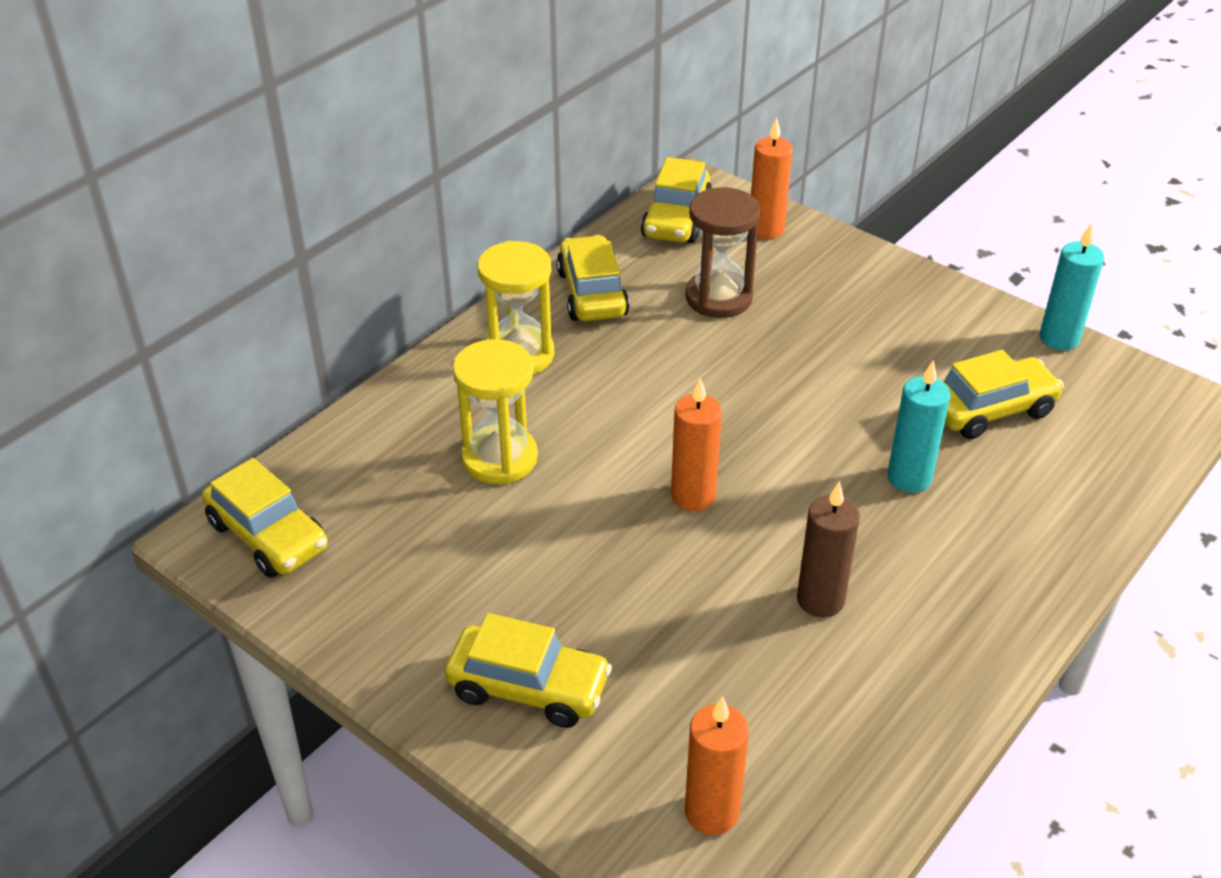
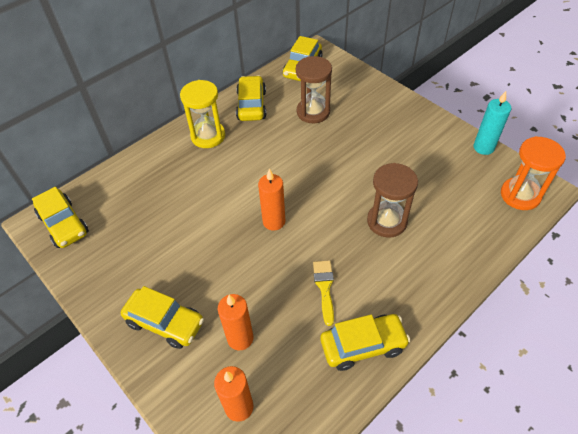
camera: 10 degrees right, 10 degrees up
(499, 458) = (184, 192): yellow hourglass -> none
(766, 229) = (345, 76): orange candle -> orange candle (240, 338)
(820, 600) = (324, 288): brown candle -> yellow brush
(909, 478) = (387, 221): turquoise candle -> brown hourglass
(990, 410) = (438, 186): yellow car -> yellow car (363, 345)
(1143, 414) = (520, 195): none -> orange hourglass

